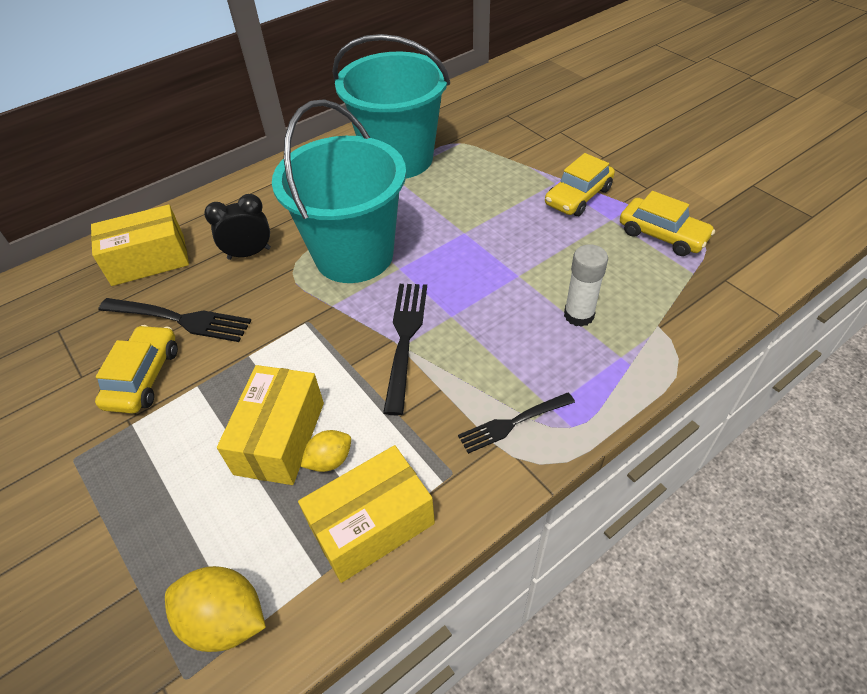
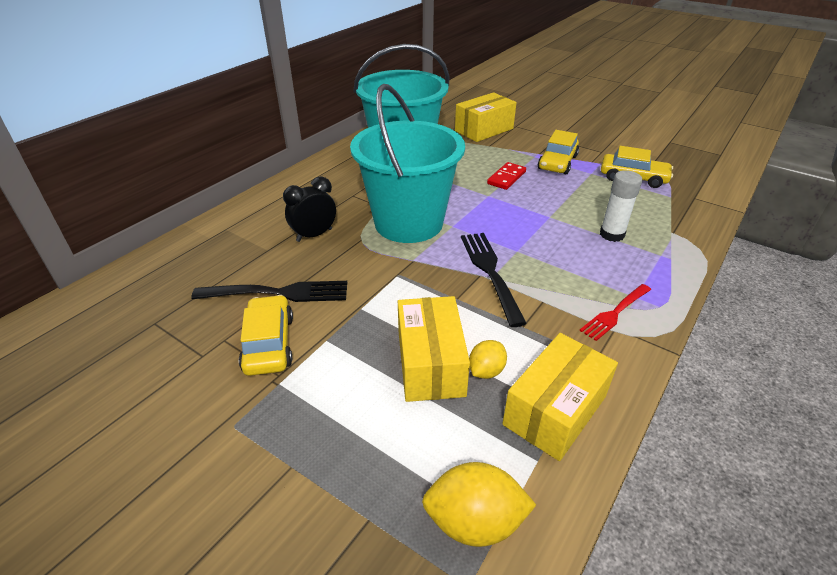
camera: 20 degrees left, 10 degrees down
(148, 260) = (219, 254): yellow box -> yellow box (484, 130)
(501, 210) = (506, 178): none -> red domino
(513, 422) = (615, 312): black fork -> red fork

